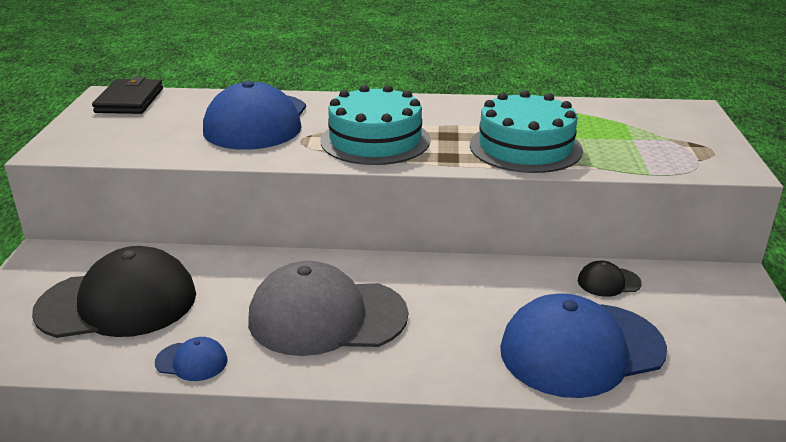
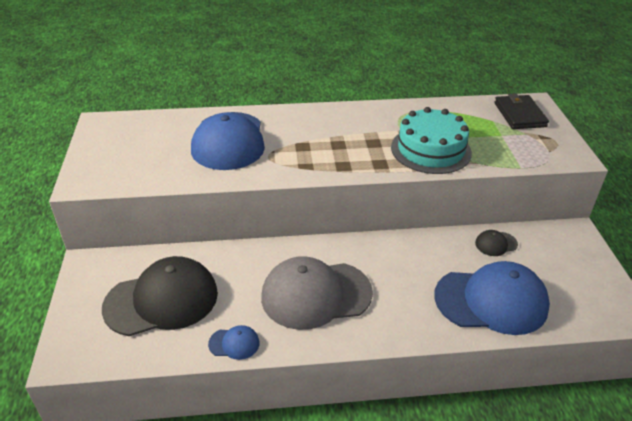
camera: 10 degrees left, 10 degrees up
(129, 100) = (120, 126): black wallet -> black wallet (519, 115)
(375, 140) = (323, 152): turquoise cake -> none
(581, 349) = (491, 301): blue cap -> blue cap turned 150 degrees counterclockwise

